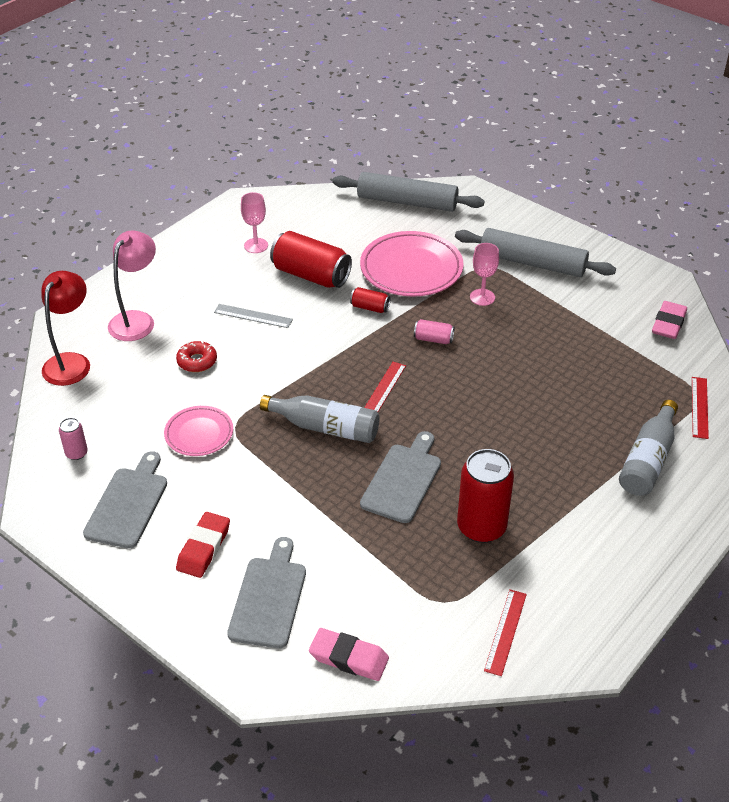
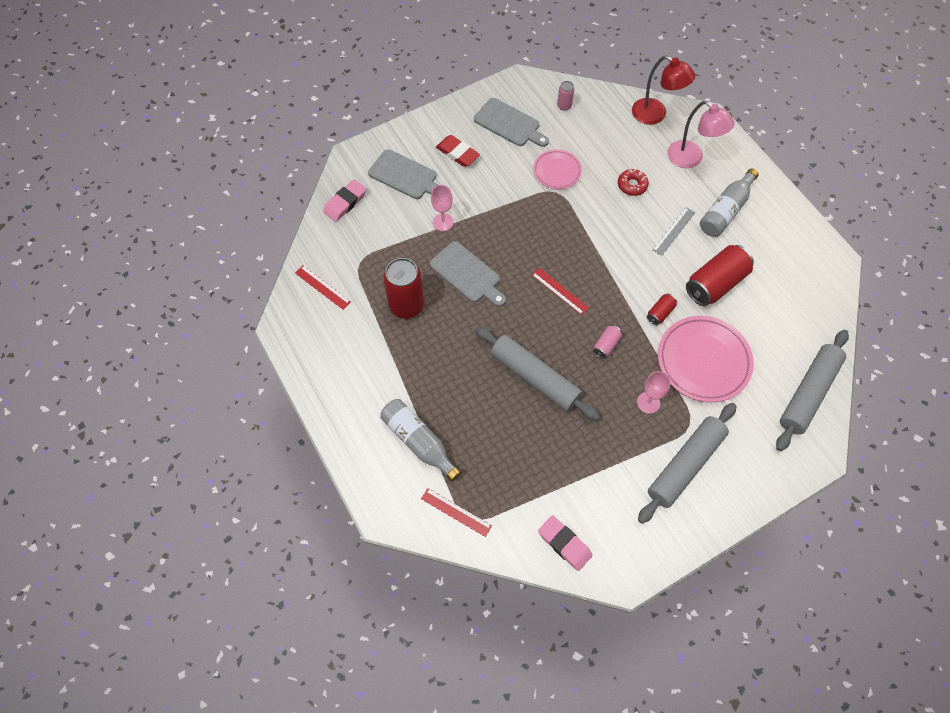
camera: 110 degrees right, 20 degrees up
(256, 245) = (767, 255): pink goblet -> pink goblet (443, 222)
(325, 427) = (535, 244): grey bottle -> grey bottle (725, 210)
(507, 385) = (535, 377): none -> grey rolling pin

